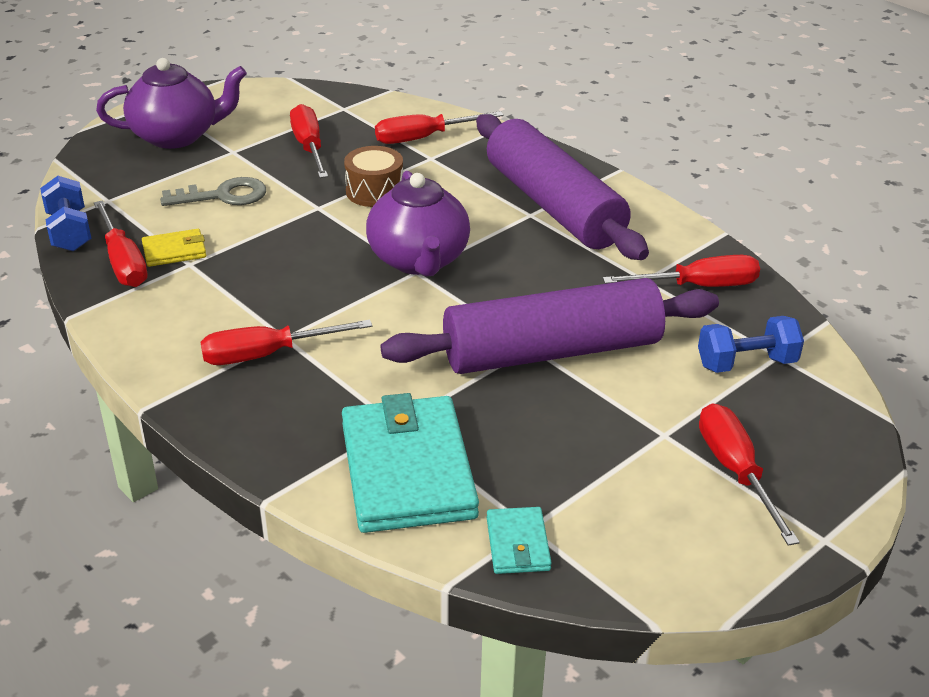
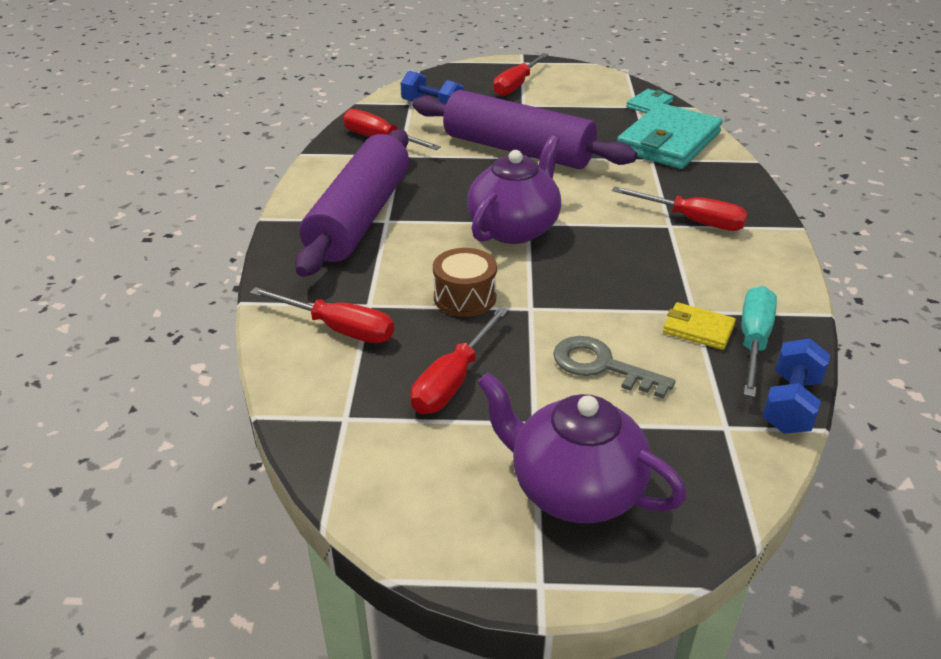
camera: 135 degrees left, 0 degrees up
(123, 262) = (753, 341): red screwdriver -> turquoise screwdriver

